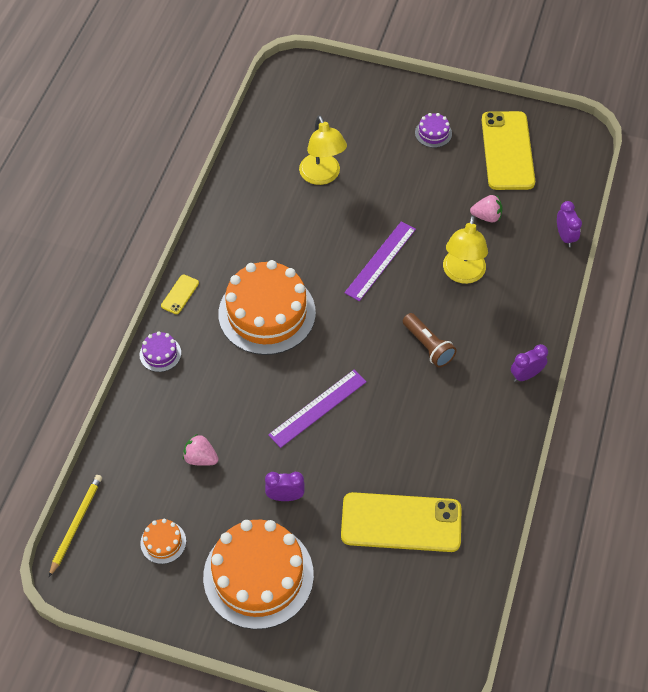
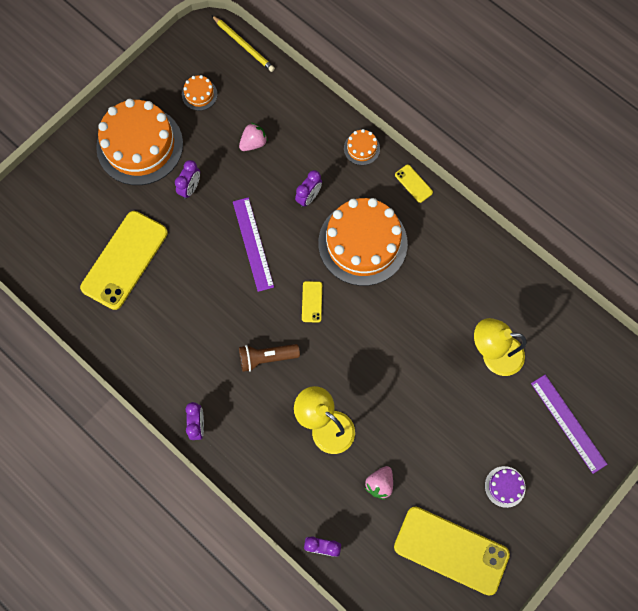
camera: 115 degrees right, 15 degrees up
(160, 354) = (361, 148): purple cake -> orange cake
(240, 379) = (308, 197): none -> purple clock
(351, 331) = (312, 302): none -> yellow phone
(380, 260) = (373, 361): purple ruler -> purple ruler (568, 423)

